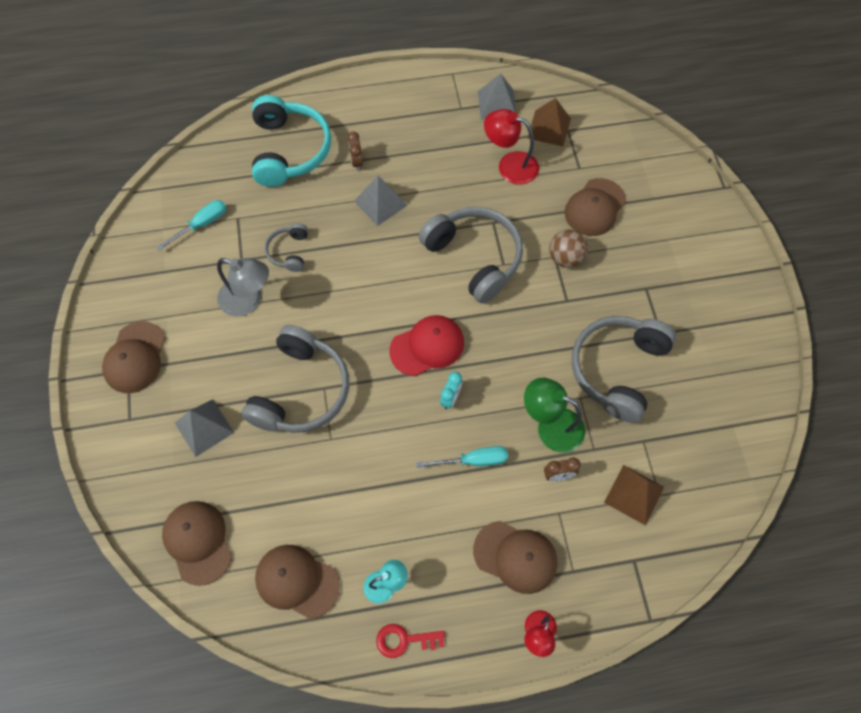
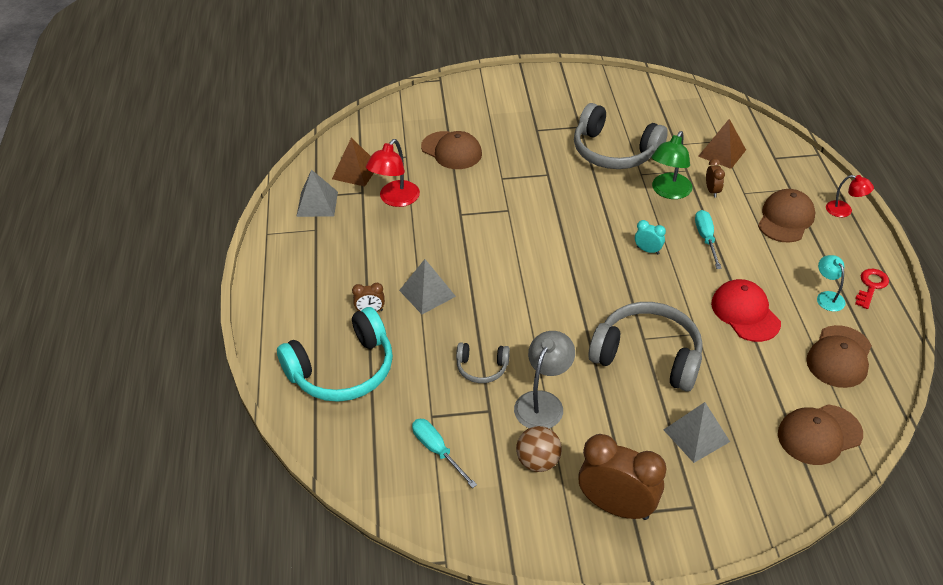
camera: 85 degrees left, 20 degrees down
(135, 357) = (616, 507): brown cap -> brown clock
(289, 150) = (343, 370): turquoise headphones -> turquoise headphones turned 150 degrees clockwise
(404, 640) = (871, 286): red key -> red key turned 150 degrees counterclockwise
(427, 346) = (595, 263): red cap -> red cap (745, 313)
(474, 258) = (499, 228): grey headphones -> none
(565, 258) = (504, 172): brown ball -> brown ball (538, 461)

